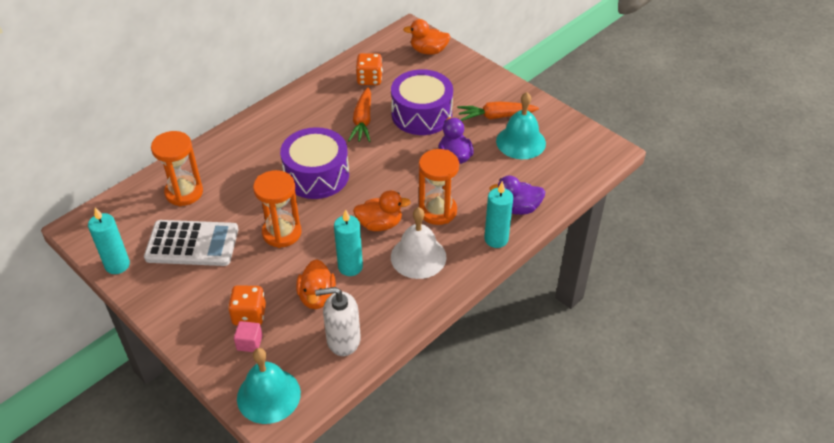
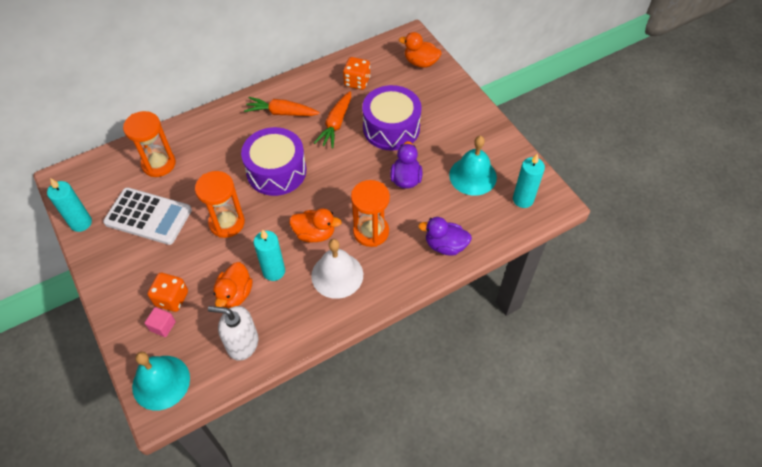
camera: 15 degrees right, 10 degrees up
(496, 116) = (459, 144): orange carrot -> orange carrot (282, 113)
(496, 239) = (414, 273): turquoise candle -> turquoise candle (523, 199)

